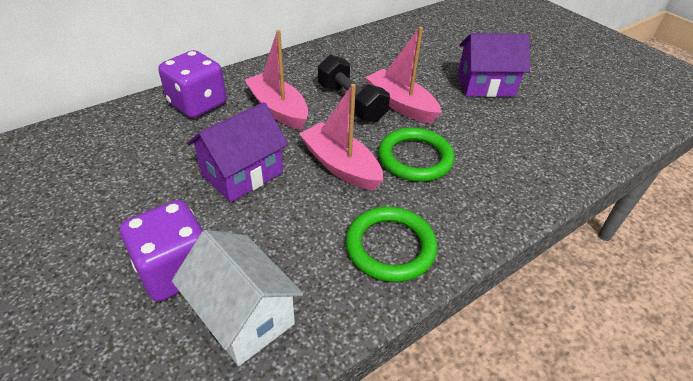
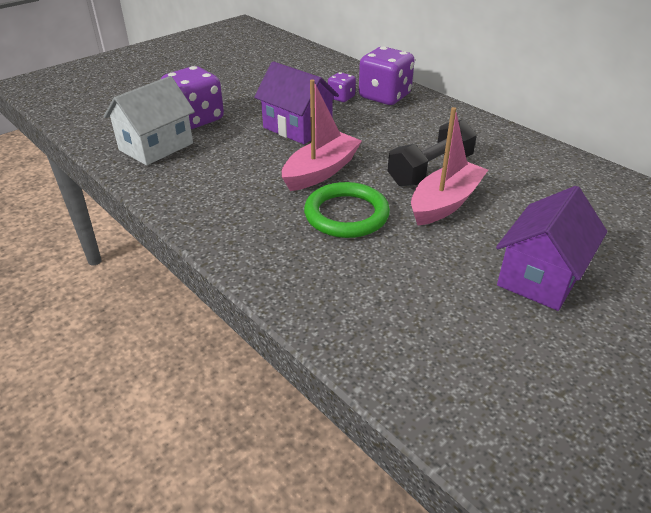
camera: 85 degrees right, 5 degrees down
(183, 133) = (341, 98): none -> purple dice
(278, 109) = (396, 132): pink boat -> none
(390, 247) = (218, 203): green ring -> none
(485, 85) = (540, 276): purple house -> purple house turned 45 degrees clockwise

